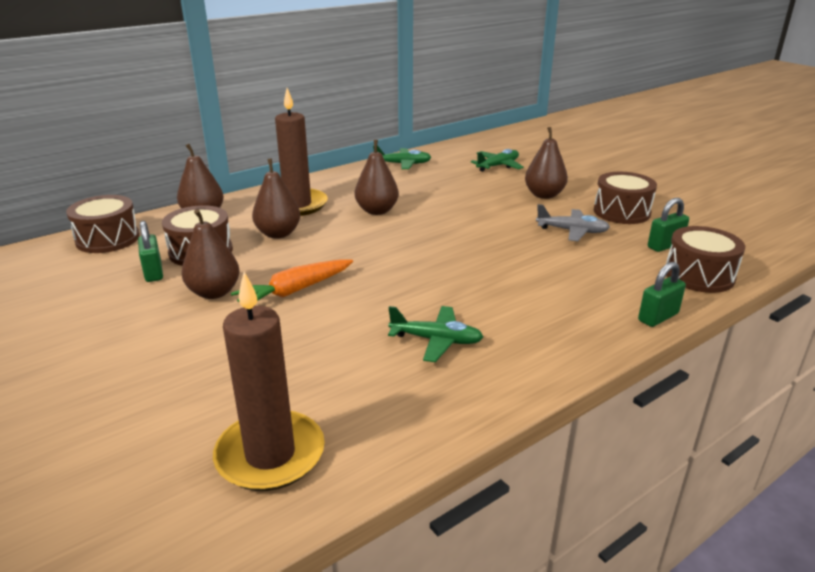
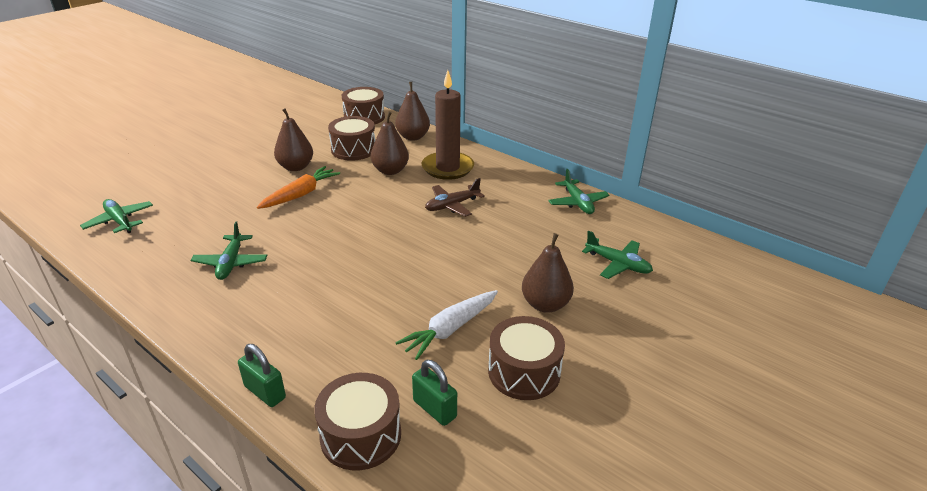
camera: 75 degrees right, 5 degrees up
(153, 272) = (320, 142): green padlock -> none
(270, 454) = (120, 221): brown candle -> green plane
(295, 291) = (300, 194): orange carrot -> orange carrot turned 90 degrees clockwise
(377, 211) = (452, 205): brown pear -> brown plane
(572, 231) = (450, 329): grey plane -> white carrot

